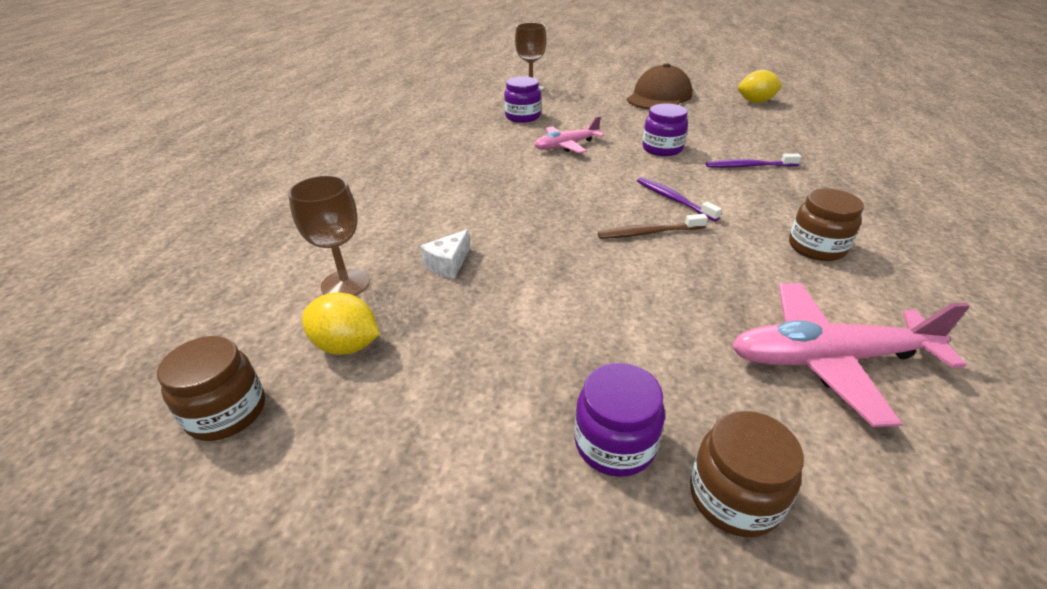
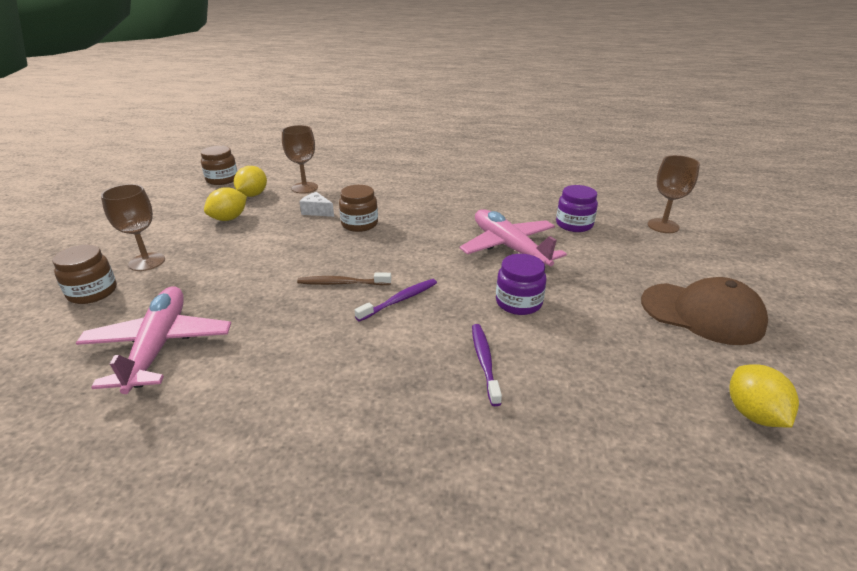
camera: 85 degrees right, 5 degrees down
(448, 361) = (229, 218): none -> yellow lemon
(566, 146) = (509, 247): pink plane -> pink plane, size x1.60
(615, 443) = (147, 262): purple jar -> brown goblet
(649, 233) = (342, 283): brown toothbrush -> brown toothbrush turned 75 degrees counterclockwise
(816, 247) = (300, 376): brown jar -> brown jar (359, 224)

